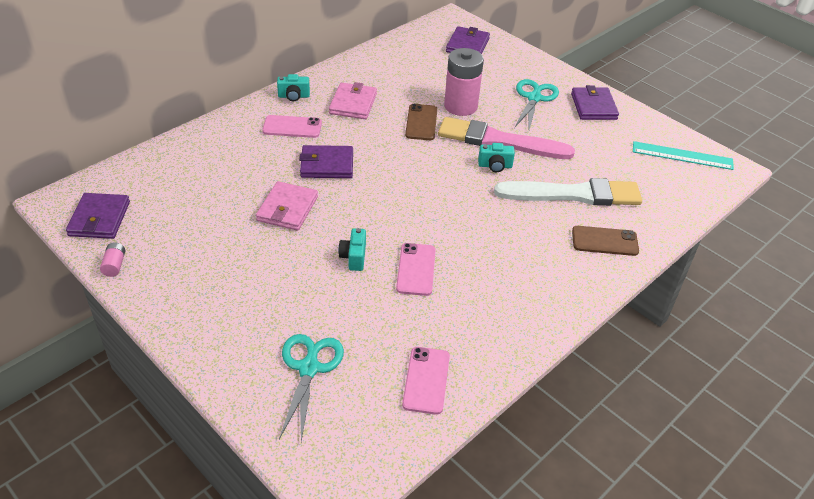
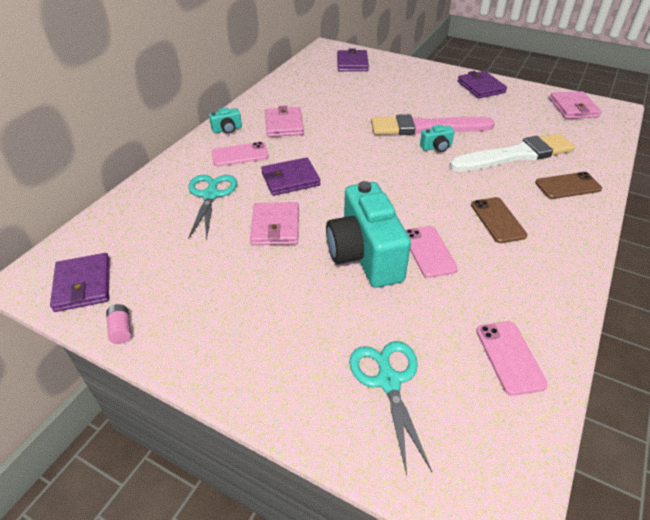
camera: 15 degrees left, 0 degrees up
(354, 257) = (365, 255): turquoise camera -> turquoise camera, size x2.39
(421, 122) = (352, 127): brown phone -> brown phone (497, 220)
(460, 106) = (377, 108): pink battery -> none
(534, 98) = (431, 90): turquoise scissors -> turquoise scissors (210, 195)
(682, 155) = (573, 108): turquoise ruler -> pink wallet

